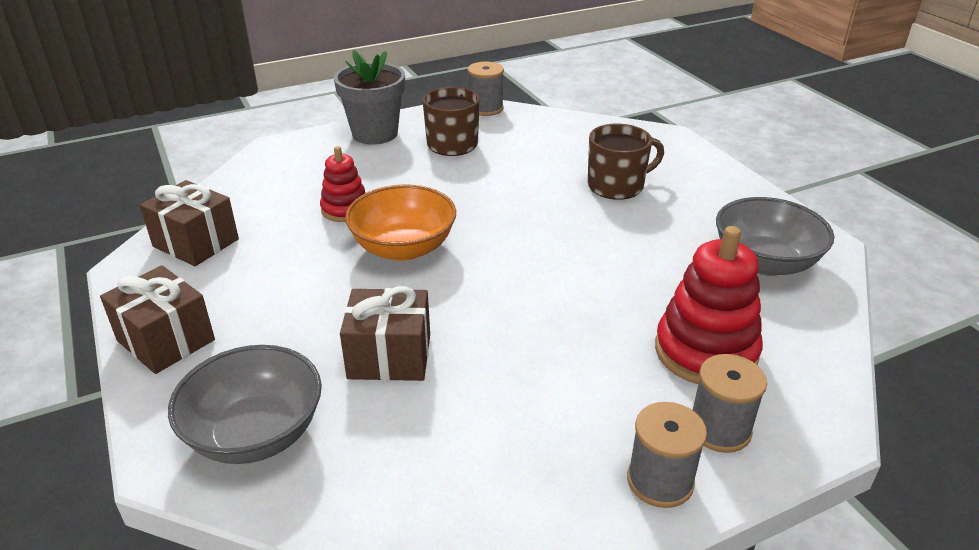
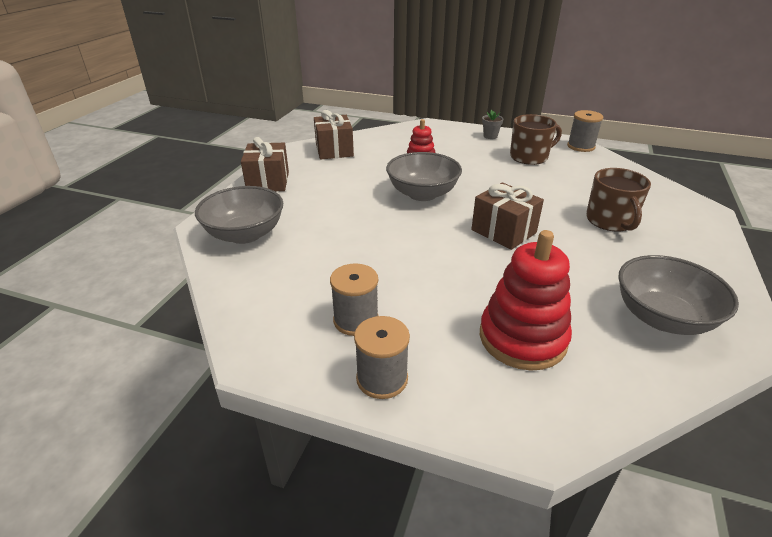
camera: 45 degrees right, 0 degrees up
(375, 134) = (490, 136): grey flower pot -> grey flower pot, size x0.44
(389, 356) = (341, 236): brown gift -> brown gift (503, 231)
(403, 248) = (422, 194): orange bowl -> grey bowl
(617, 186) = (610, 221): brown mug -> brown mug turned 60 degrees clockwise
(719, 429) = (461, 382): grey spool -> grey spool (356, 320)

